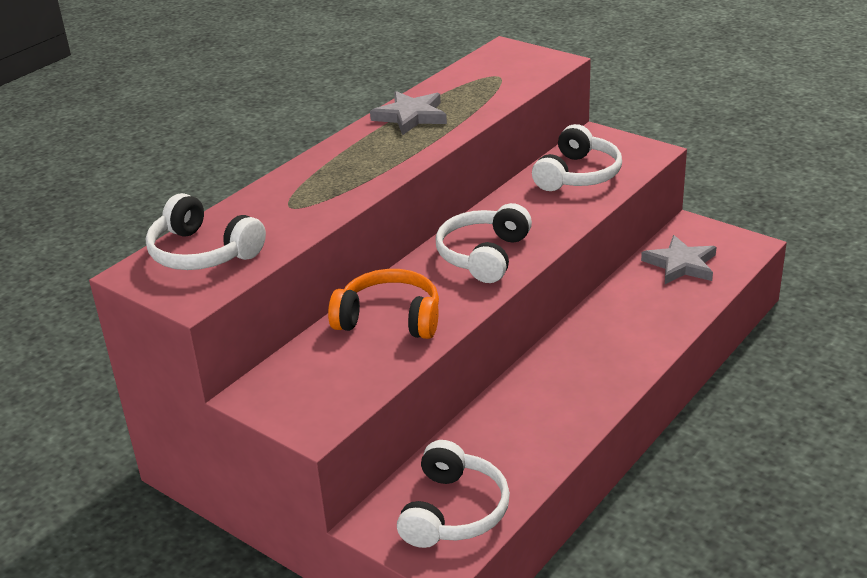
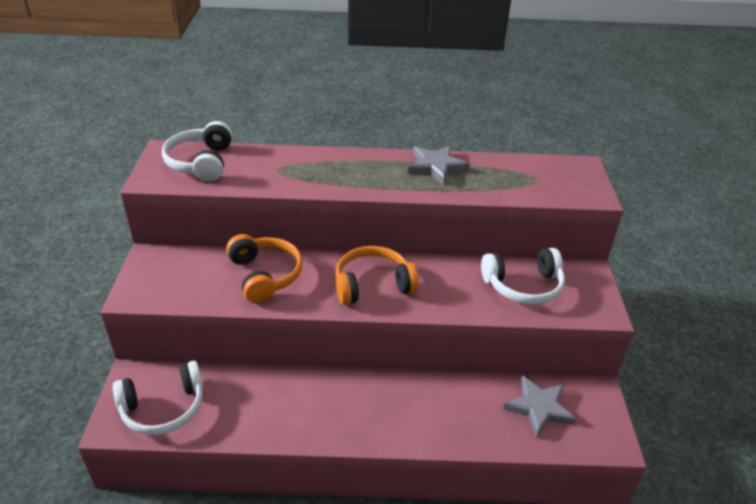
camera: 50 degrees right, 5 degrees up
(483, 255) = (372, 284): white headphones -> orange headphones

